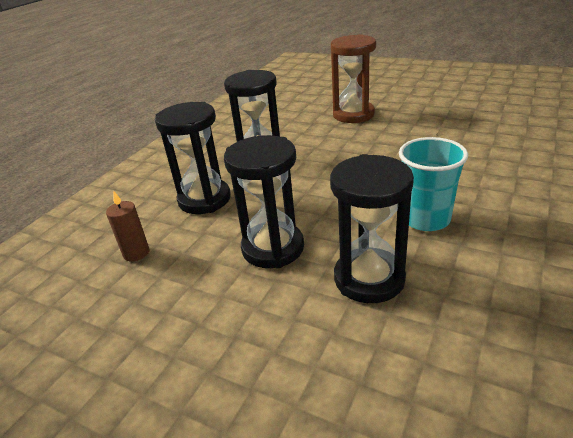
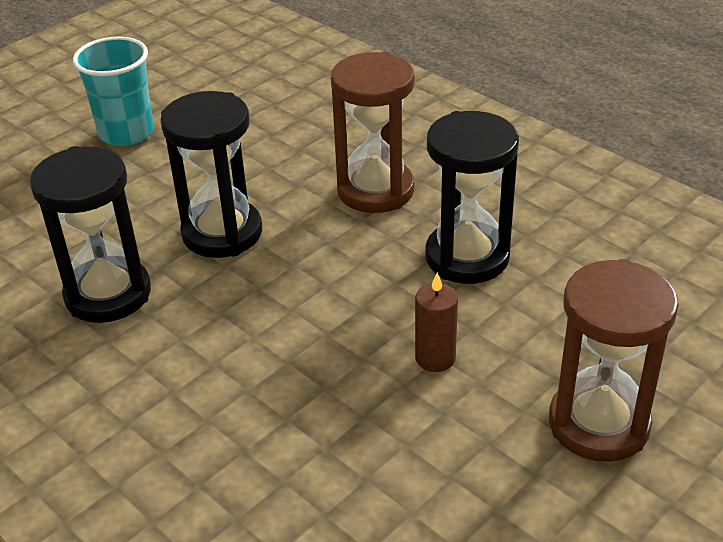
camera: 105 degrees right, 5 degrees up
(136, 253) = (293, 136): brown candle -> brown candle (435, 358)
(204, 199) = (375, 190): black hourglass -> brown hourglass
(425, 219) = (170, 384): turquoise cup -> turquoise cup (126, 133)

